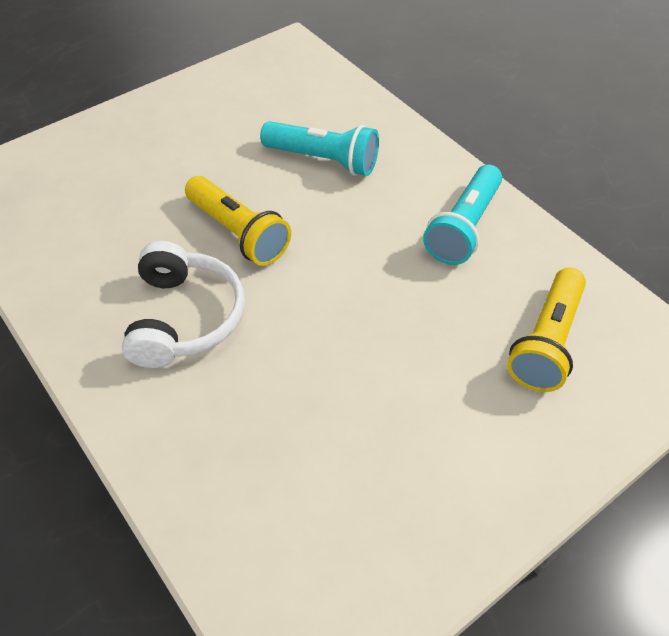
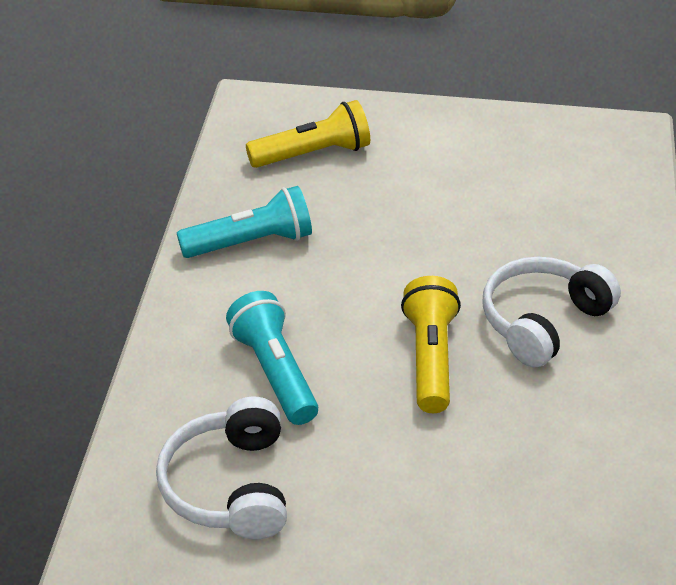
camera: 135 degrees left, 10 degrees down
(268, 97) = (230, 486): none -> white headphones

